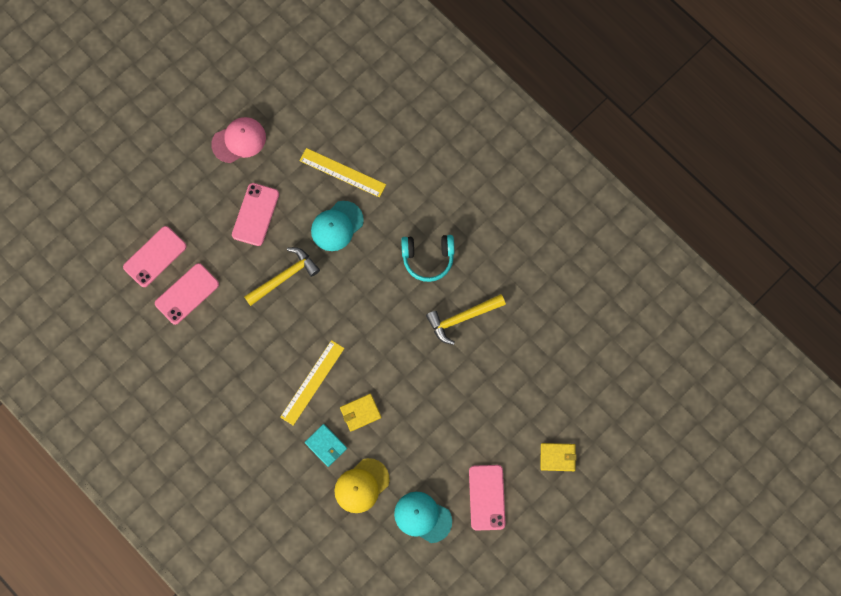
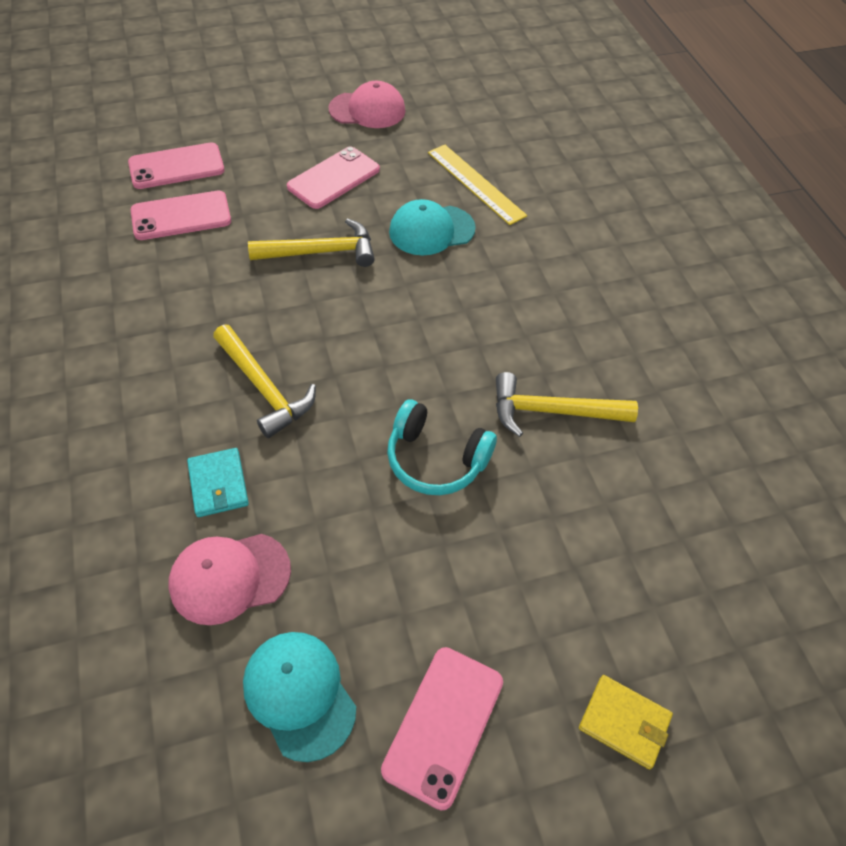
camera: 25 degrees right, 20 degrees down
(312, 382) = (264, 388): yellow ruler -> yellow hammer
(360, 412) = (307, 464): yellow wallet -> none
(361, 485) = (229, 577): yellow cap -> pink cap
(428, 258) = (540, 316): turquoise headphones -> turquoise headphones (436, 459)

